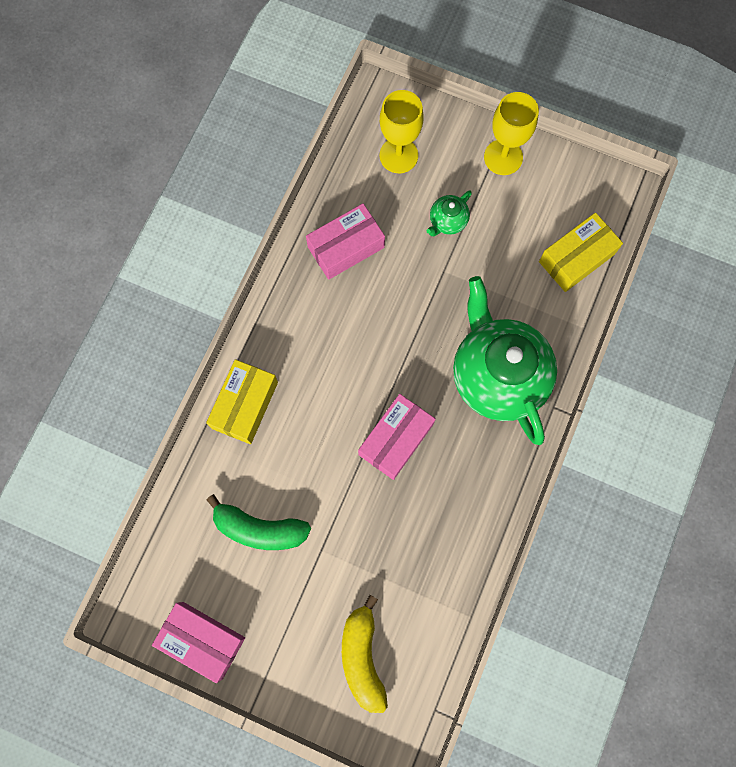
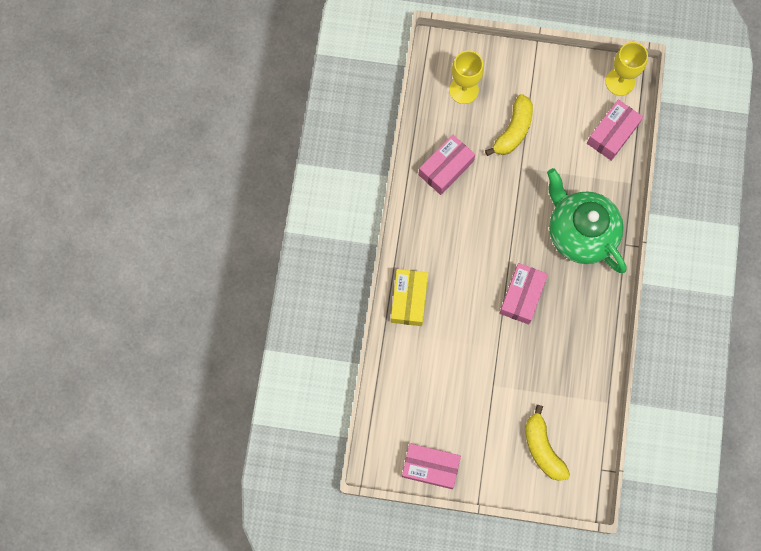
camera: 15 degrees left, 0 degrees up
(260, 529) = (446, 382): green banana -> none
(447, 222) = (513, 130): green teapot -> yellow banana
(503, 157) = (540, 72): yellow goblet -> yellow goblet (620, 82)
(576, 258) = (612, 134): yellow box -> pink box

